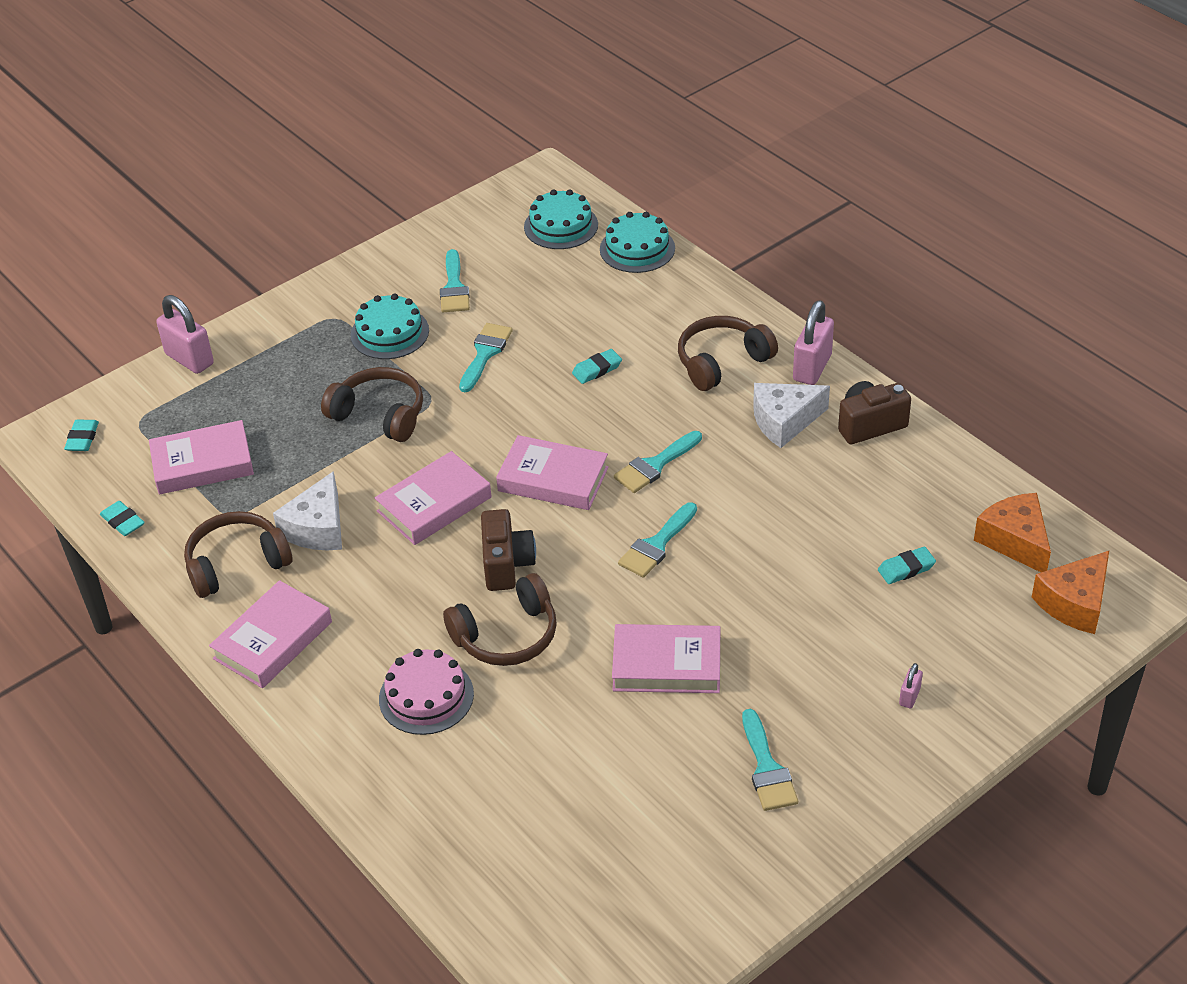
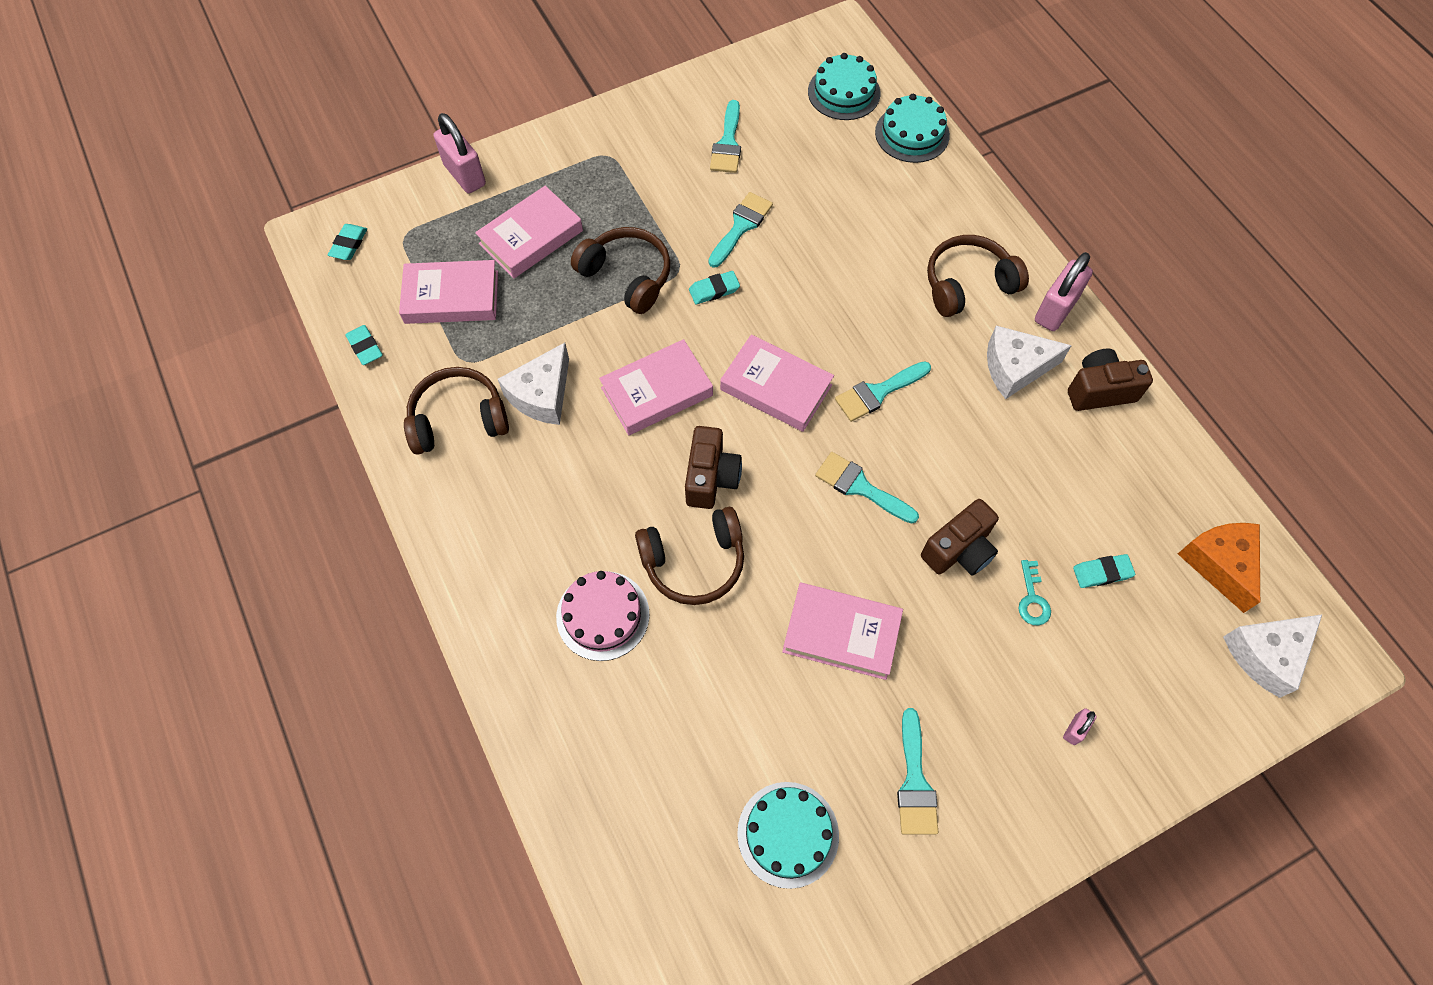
camera: 10 degrees right, 20 degrees up
(272, 640) = (473, 515): pink book -> pink book (531, 237)
(389, 333) = (656, 183): turquoise cake -> turquoise cake (788, 834)
(597, 369) = (844, 267): turquoise eraser -> turquoise eraser (714, 290)
(657, 544) = (860, 487): turquoise brush -> turquoise brush turned 75 degrees clockwise
(765, 577) = (959, 550): none -> brown camera
(844, 601) = (1032, 598): none -> turquoise key
(1074, 603) = (1266, 654): orange cheese -> white cheese

